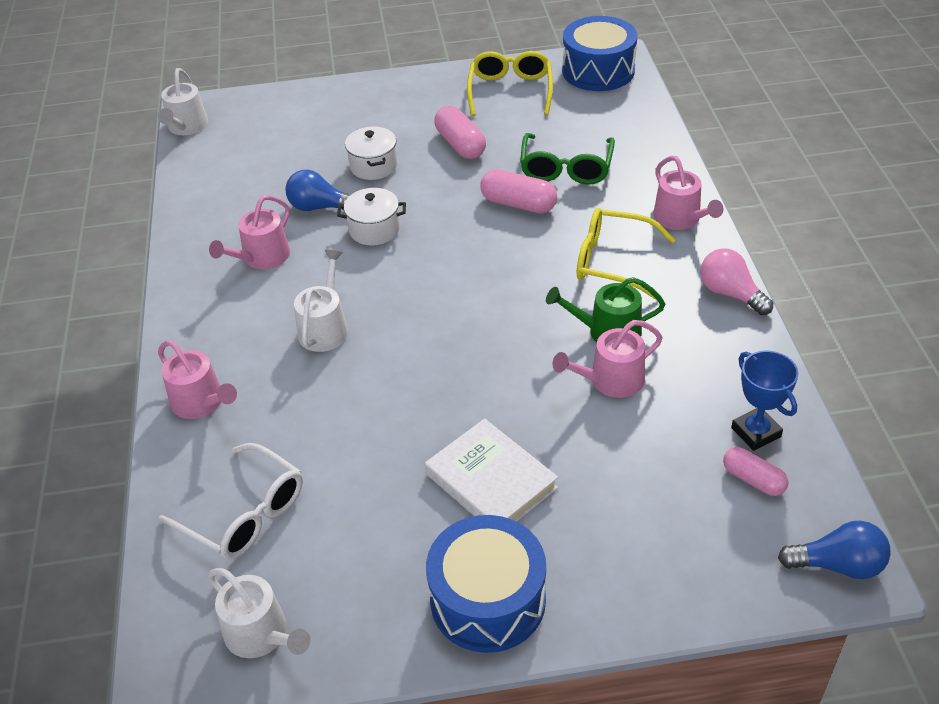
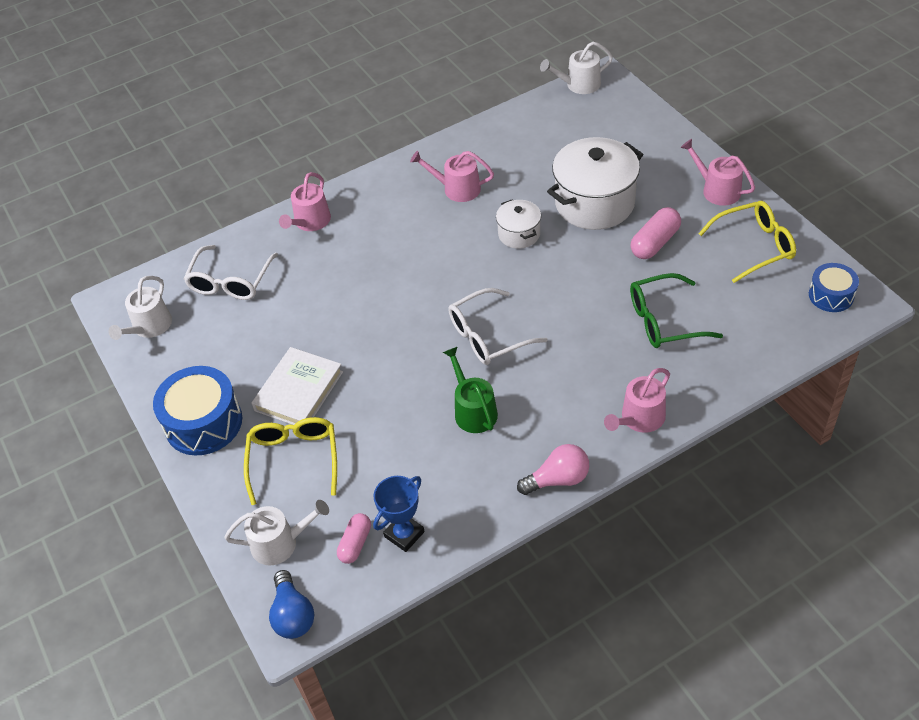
camera: 70 degrees right, 5 degrees up
(319, 207) = (528, 194): blue light bulb -> none
(325, 328) = (403, 251): white watering can -> white watering can (280, 543)
(373, 166) = (594, 203): white pot -> white pot, size x1.92
(508, 292) = (488, 336): none -> white glasses
(518, 204) = (598, 306): pink capsule -> none
(598, 71) = (831, 295): blue drum -> blue drum, size x0.59
(611, 380) = (421, 428): pink watering can -> pink watering can (717, 190)
(613, 262) = (557, 389): yellow glasses -> yellow glasses (294, 459)
(730, 293) = (558, 479): pink light bulb -> pink light bulb turned 45 degrees clockwise

